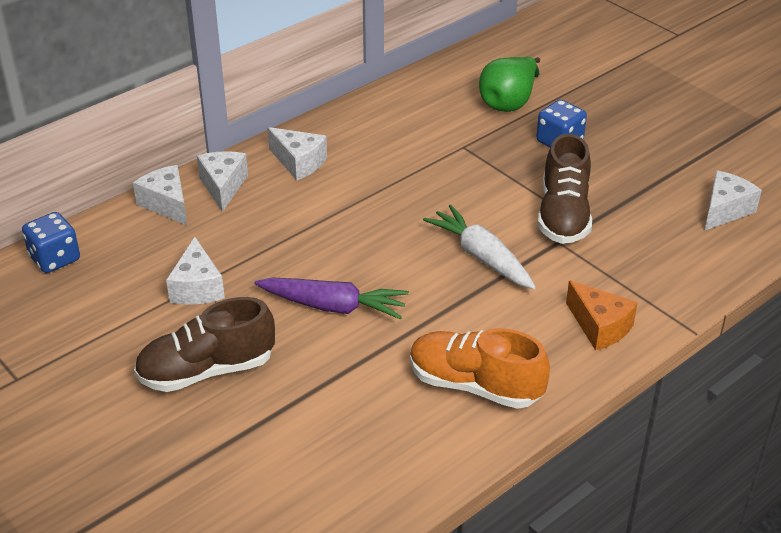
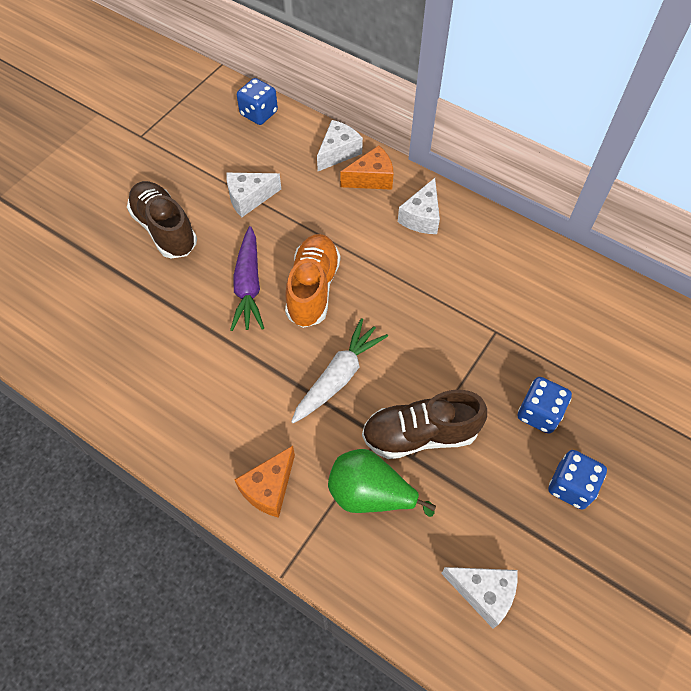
camera: 75 degrees right, 20 degrees up
(223, 186) = (371, 178): white cheese -> orange cheese
(475, 385) = (178, 401): orange shoe -> orange shoe (313, 289)
(509, 102) = (587, 356): green pear -> green pear (370, 494)
(634, 142) = (571, 486): none -> blue dice

